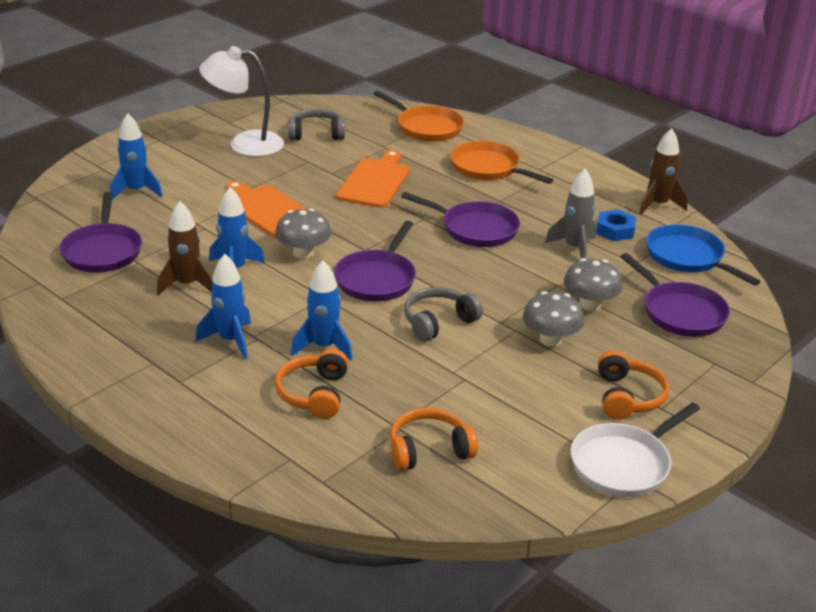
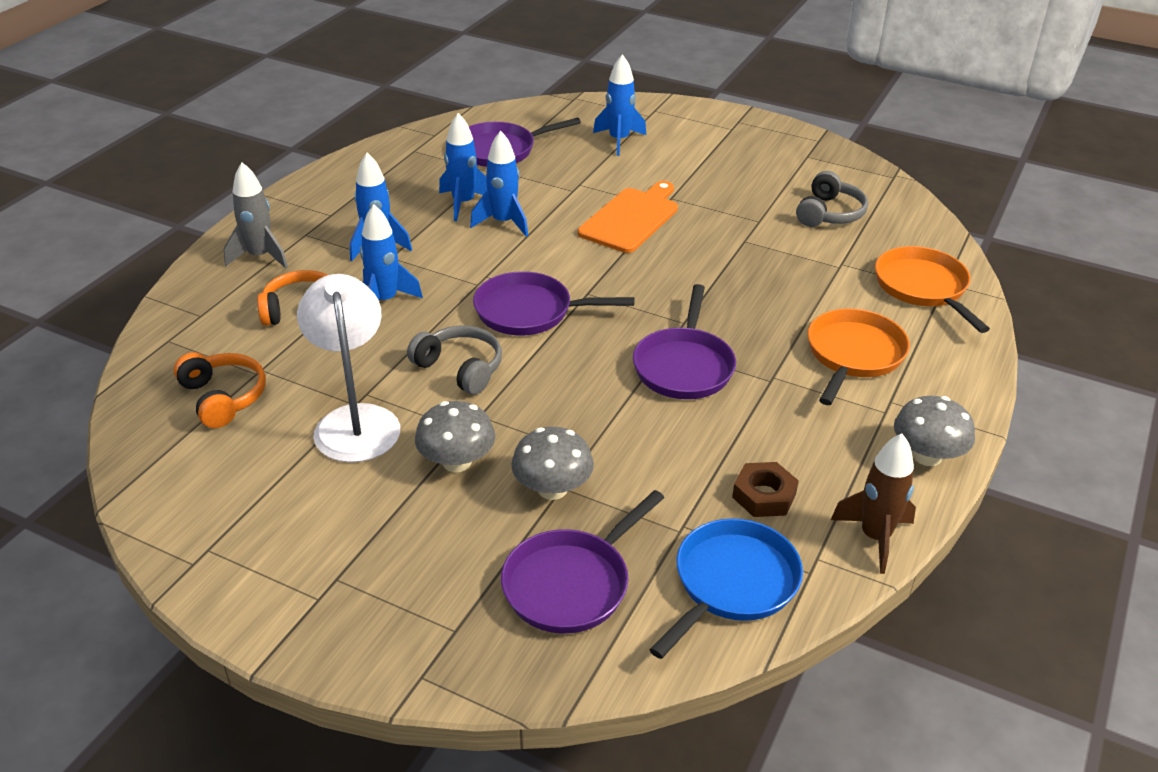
camera: 75 degrees right, 5 degrees up
(187, 285) = (463, 203): brown rocket -> blue rocket
(245, 144) = (765, 175): white lamp -> white lamp (355, 420)
(303, 253) = (557, 255): grey mushroom -> grey mushroom (927, 456)
(316, 134) = (829, 213): grey headphones -> grey headphones turned 45 degrees clockwise
(375, 181) = (747, 273): orange cutting board -> none
(426, 127) = (923, 288): orange pan -> orange pan turned 135 degrees clockwise
(574, 248) = (688, 459): grey rocket -> grey rocket (260, 257)
(615, 230) = (764, 495): blue nut -> brown nut
(624, 464) = (216, 552): white pan -> none
(628, 397) = (352, 544): orange headphones -> none

